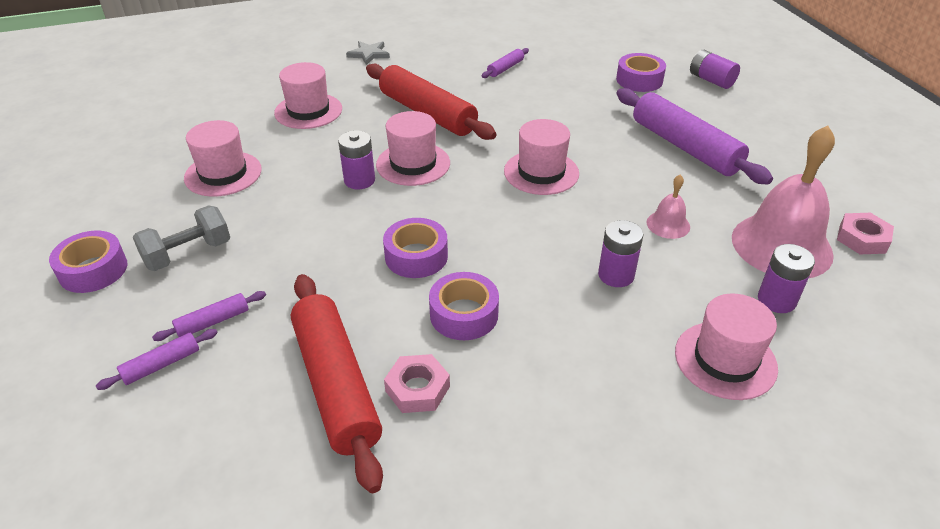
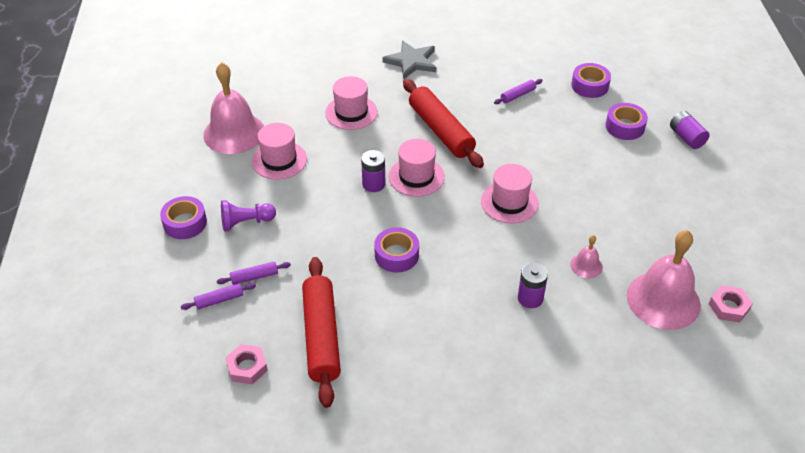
camera: 15 degrees right, 5 degrees up
(154, 153) = (234, 133): none -> pink bell
(188, 253) = (246, 222): grey dumbbell -> purple pawn
(369, 54) = (411, 62): grey star -> grey star, size x1.57
(417, 389) = (370, 350): pink nut -> pink nut (247, 367)
(464, 314) = (415, 305): purple tape -> purple tape (589, 86)
(685, 147) = (632, 200): purple rolling pin -> none
(725, 360) = (577, 375): pink hat -> none
(776, 300) = (636, 341): purple battery -> none

